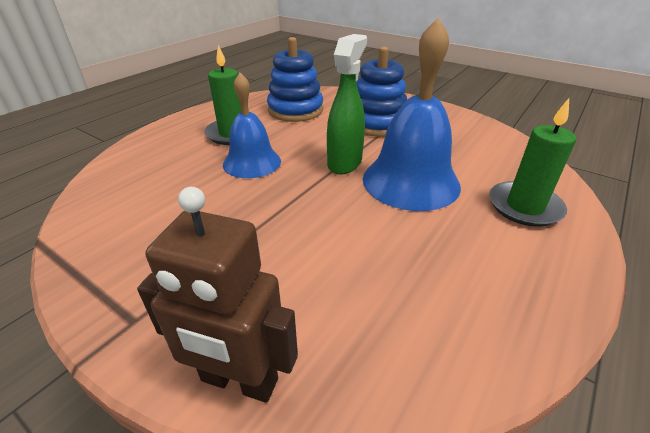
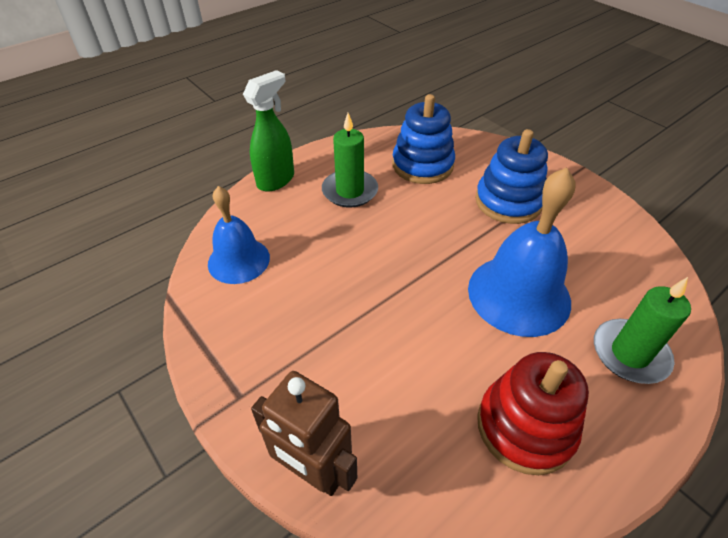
camera: 15 degrees right, 10 degrees up
(252, 162) = (362, 236): blue bell -> blue bell (238, 260)
(345, 163) = (456, 255): green spray bottle -> green spray bottle (276, 180)
(460, 282) = (525, 427): none -> red stacking toy

